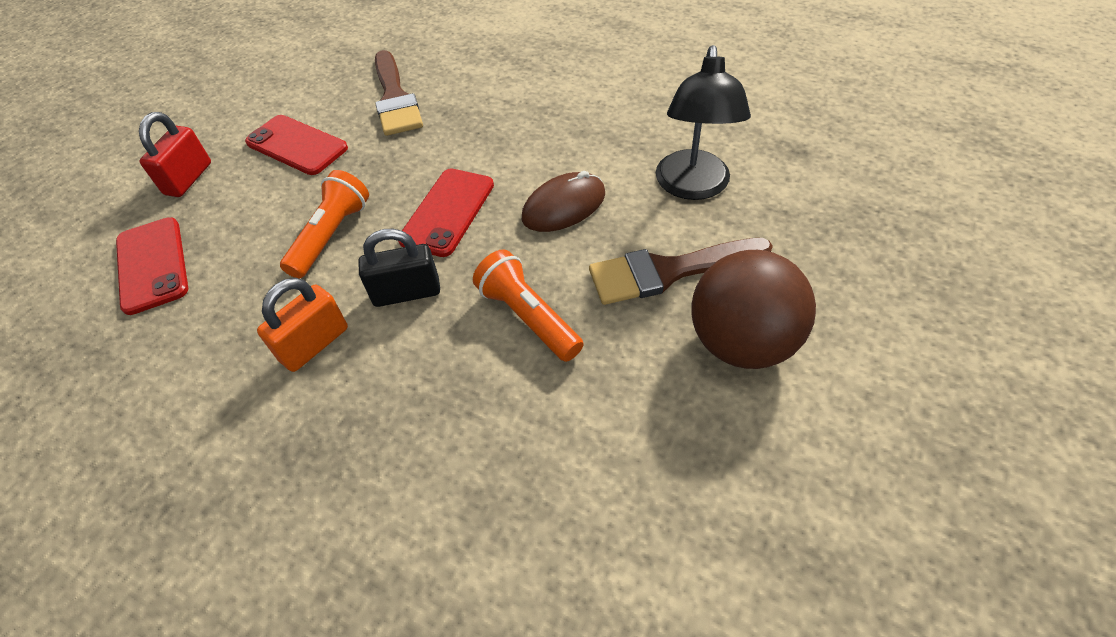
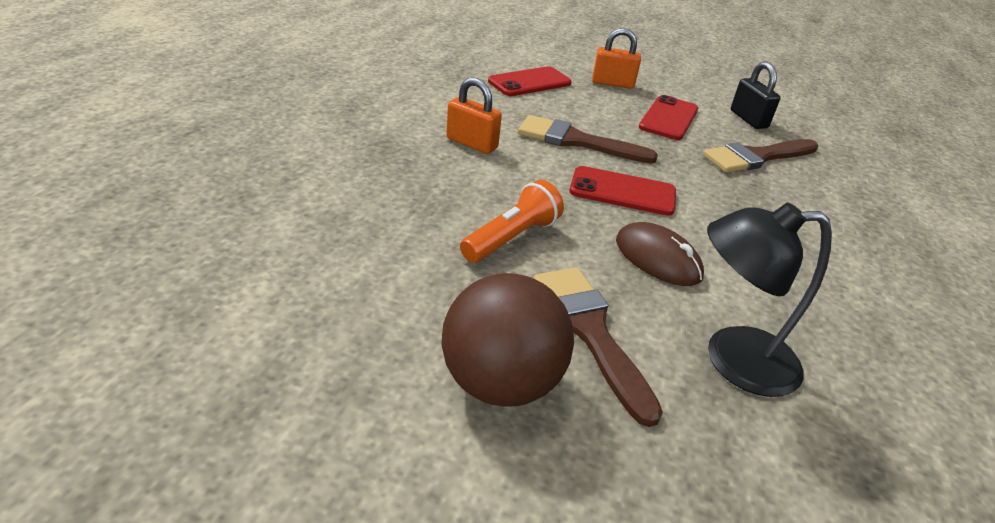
camera: 75 degrees right, 15 degrees down
(188, 179) = (612, 83): red padlock -> orange padlock
(331, 235) = (576, 141): orange flashlight -> brown brush
(407, 293) = (526, 177): black padlock -> black padlock (748, 119)

